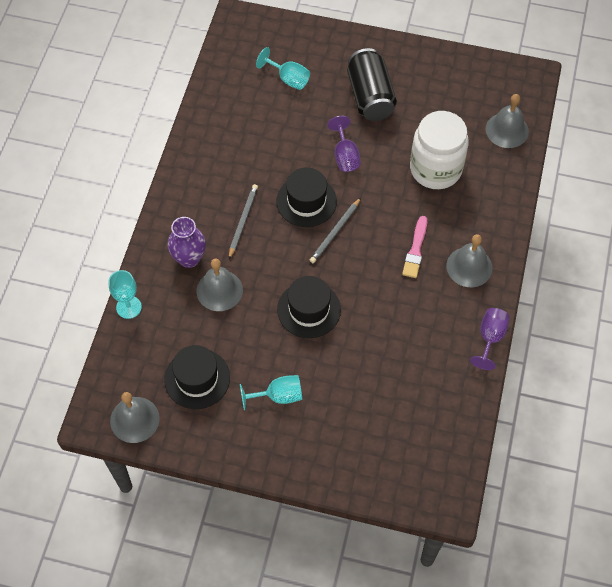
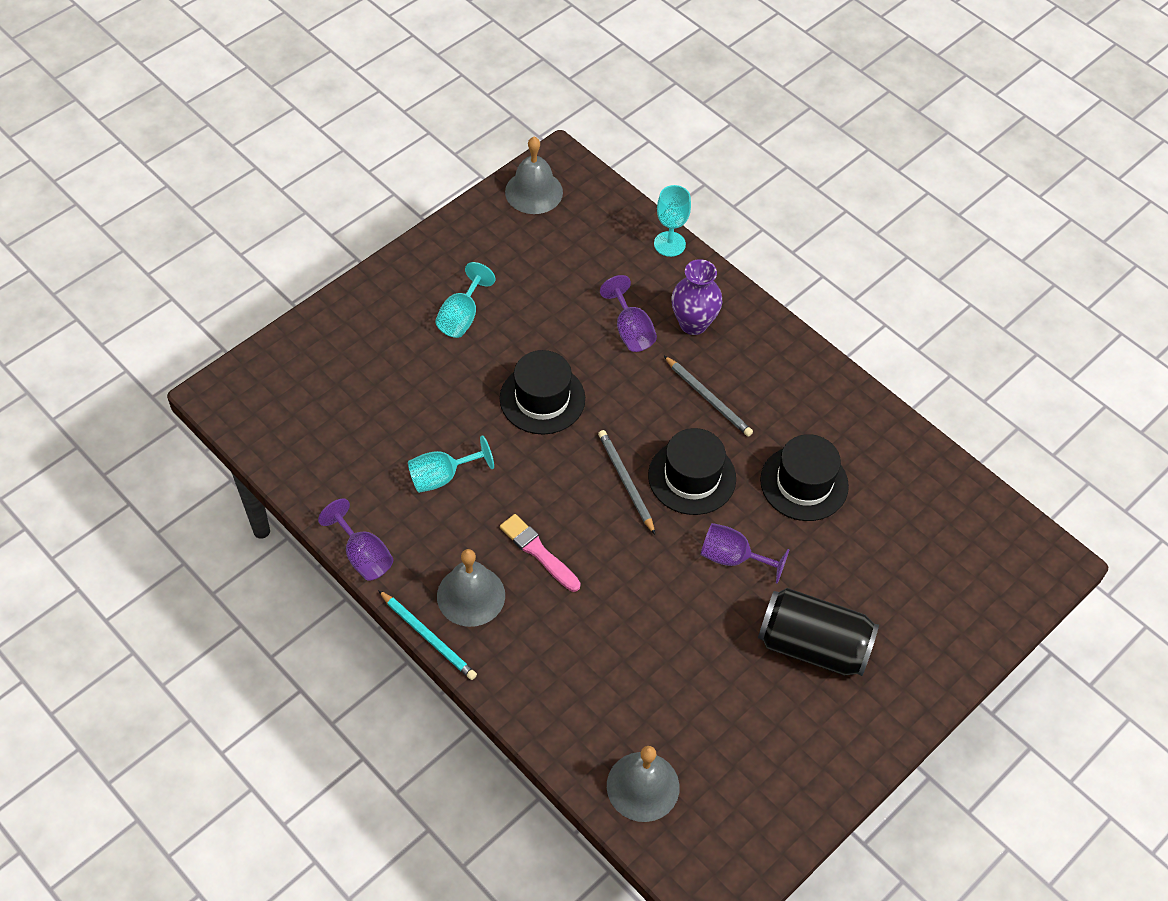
camera: 120 degrees right, 5 degrees down
(197, 378) = (538, 260): black hat -> black hat (804, 483)
(219, 290) = (631, 330): grey bell -> purple goblet
(288, 79) = (905, 565): turquoise goblet -> turquoise goblet (442, 477)
(435, 169) = (640, 651): white jar -> none
(510, 272) = (428, 637): none -> turquoise pencil

